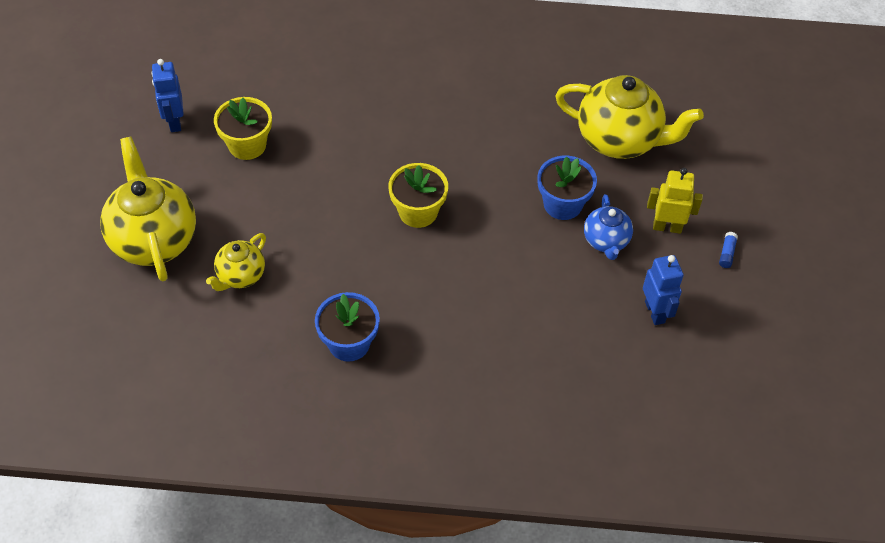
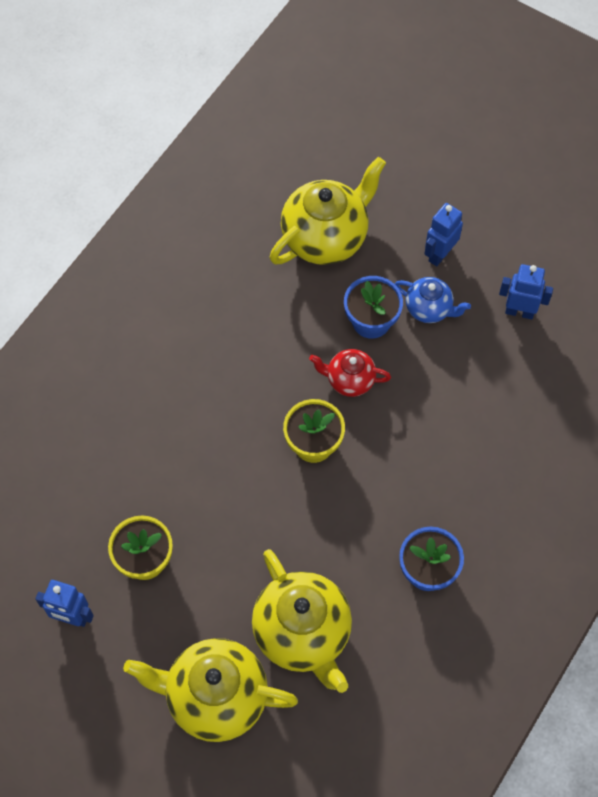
camera: 60 degrees left, 10 degrees up
(240, 276) = (303, 633): yellow teapot -> yellow teapot, size x1.86
(495, 212) = (349, 380): none -> red teapot
(667, 227) = (439, 254): yellow robot -> blue robot
(727, 253) = (490, 225): blue glue stick -> none

